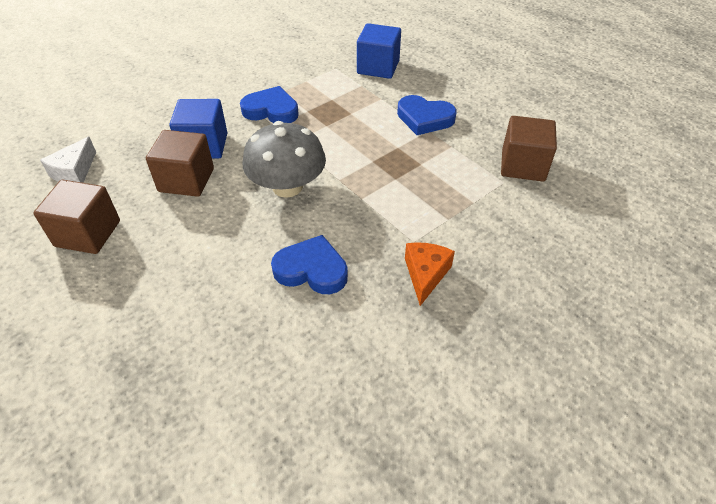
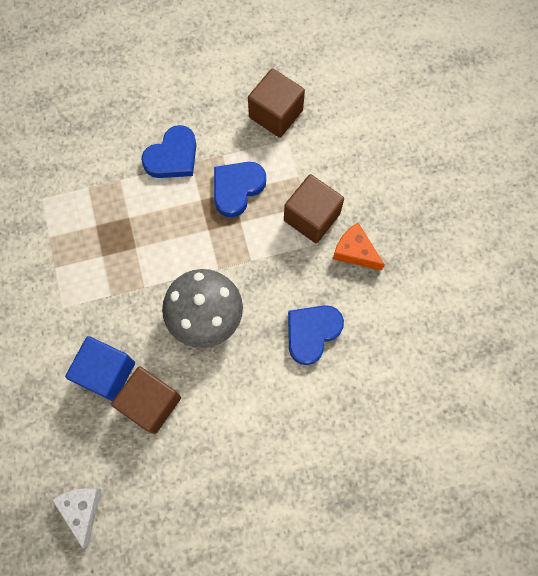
camera: 65 degrees left, 25 degrees up
(74, 172) = (82, 509): white cheese -> white cheese turned 150 degrees counterclockwise
(88, 233) = (181, 509): brown cube -> brown cube (311, 217)
(271, 110) = (83, 290): blue heart -> blue heart (237, 189)
(378, 67) = (66, 157): blue cube -> none

